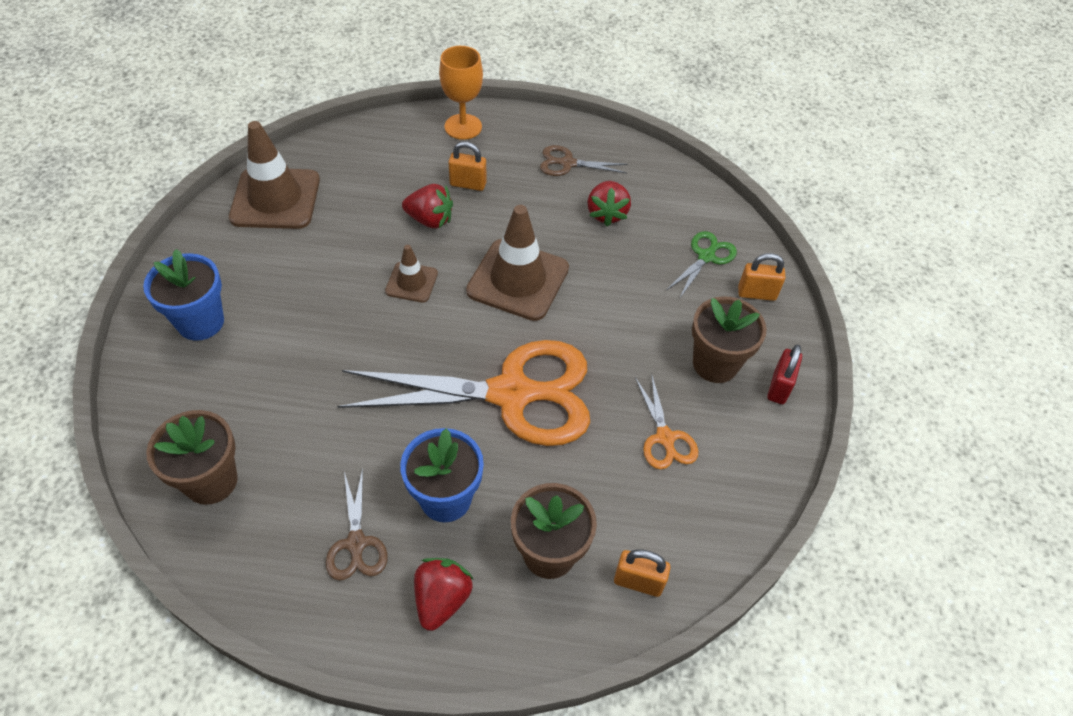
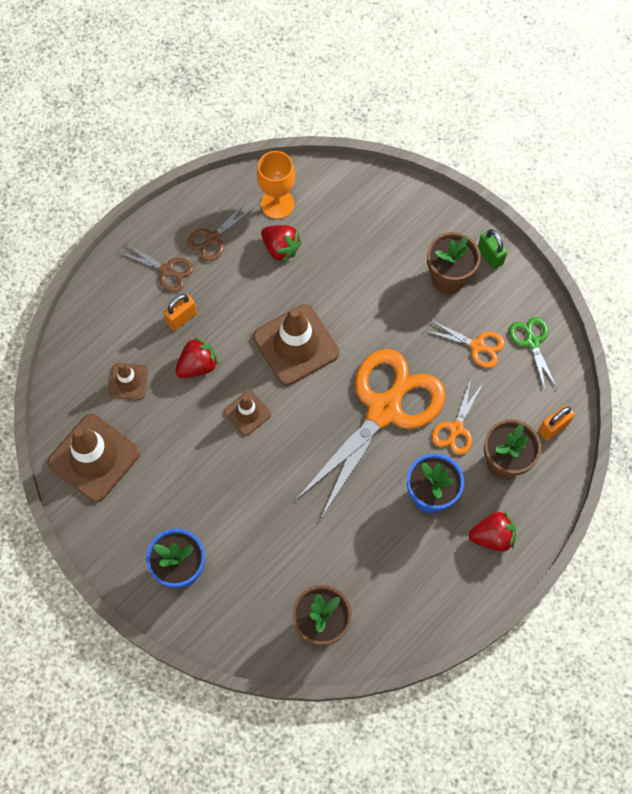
camera: 50 degrees left, 15 degrees up
(356, 544) = (425, 563): brown scissors -> brown scissors (167, 271)
(372, 182) = (128, 381): none -> brown traffic cone
(442, 599) = (492, 536): red strawberry -> red strawberry turned 120 degrees clockwise
(463, 127) = (118, 283): orange goblet -> orange goblet (277, 204)
(547, 476) = (455, 429): none -> orange scissors
(706, 256) = (364, 216): green scissors -> green scissors (532, 341)
(756, 293) = (415, 211): orange padlock -> none
(779, 387) = (490, 256): red padlock -> green padlock

